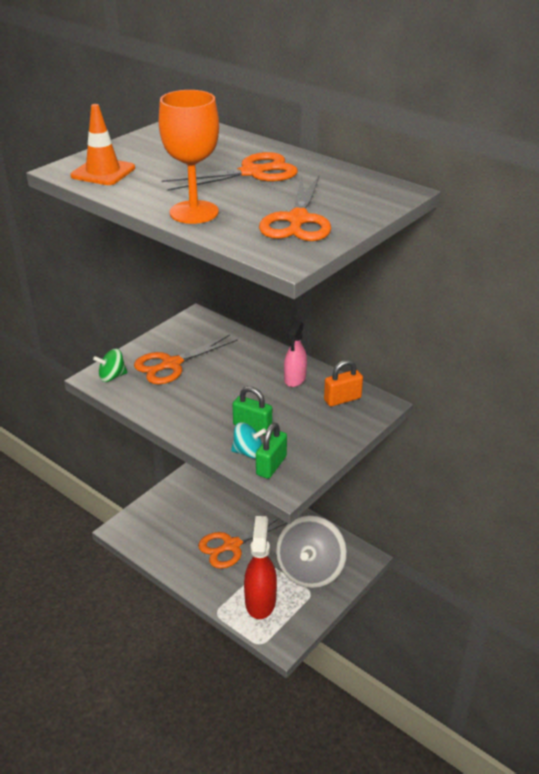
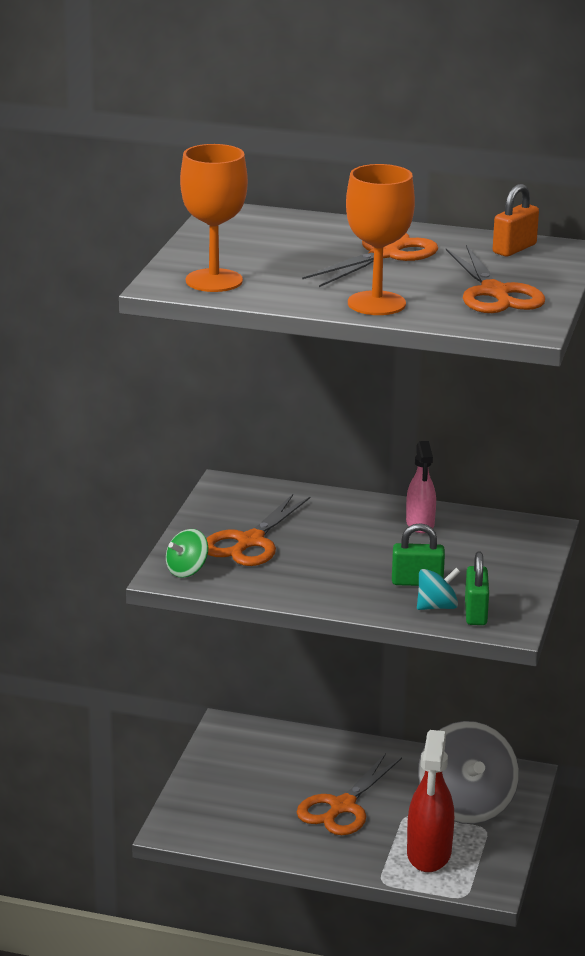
camera: 25 degrees left, 10 degrees down
(103, 172) = (214, 281): orange traffic cone -> orange goblet
(260, 601) = (429, 854): red spray bottle -> red spray bottle turned 150 degrees counterclockwise
(342, 399) = (496, 532): orange padlock -> orange padlock (514, 249)

